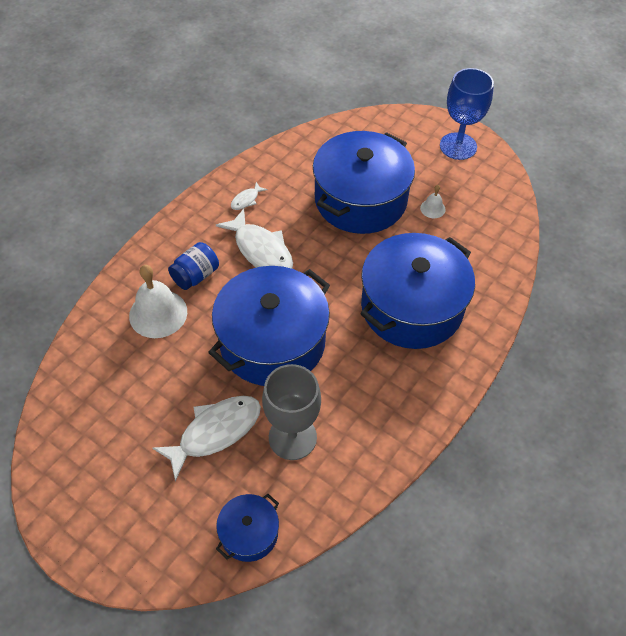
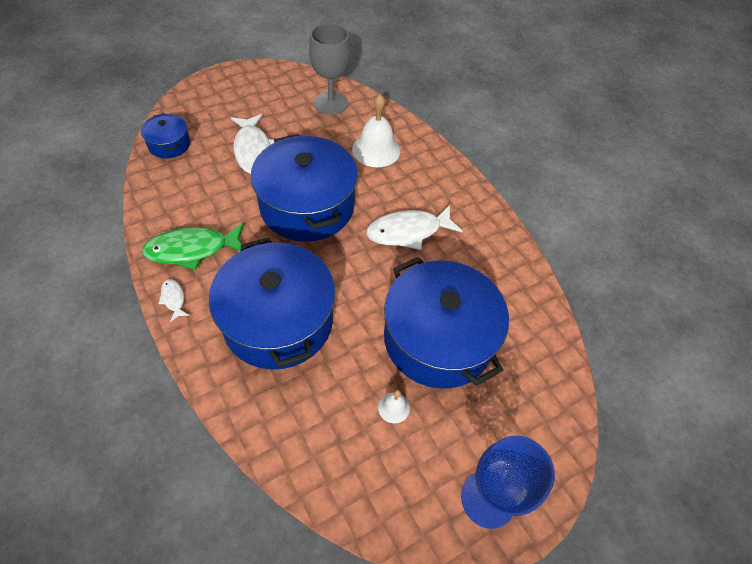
camera: 110 degrees right, 0 degrees up
(196, 275) = (402, 181): blue jar -> none
(246, 200) = (476, 242): white fish -> white fish (173, 299)
(292, 437) = (217, 189): grey goblet -> grey goblet (331, 103)
(382, 414) = (192, 249): none -> green fish

